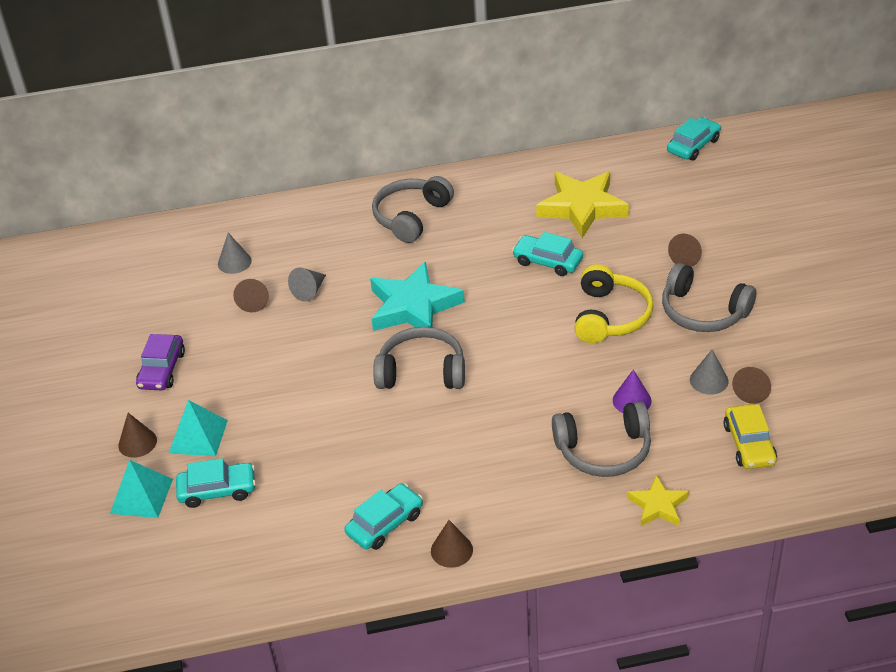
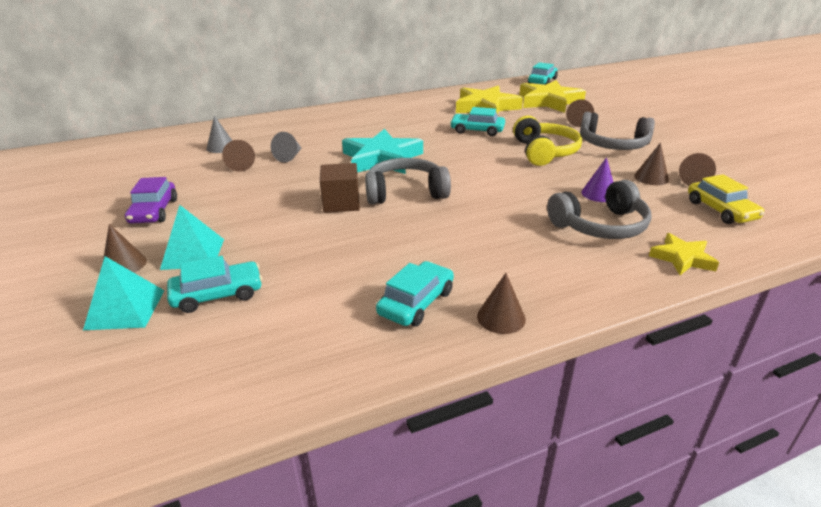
camera: 15 degrees left, 10 degrees down
(350, 381) = (341, 203): none -> brown cube
(411, 217) = (361, 118): grey headphones -> none
(675, 202) = (549, 101): none -> yellow star
(709, 380) = (651, 178): grey cone -> brown cone

